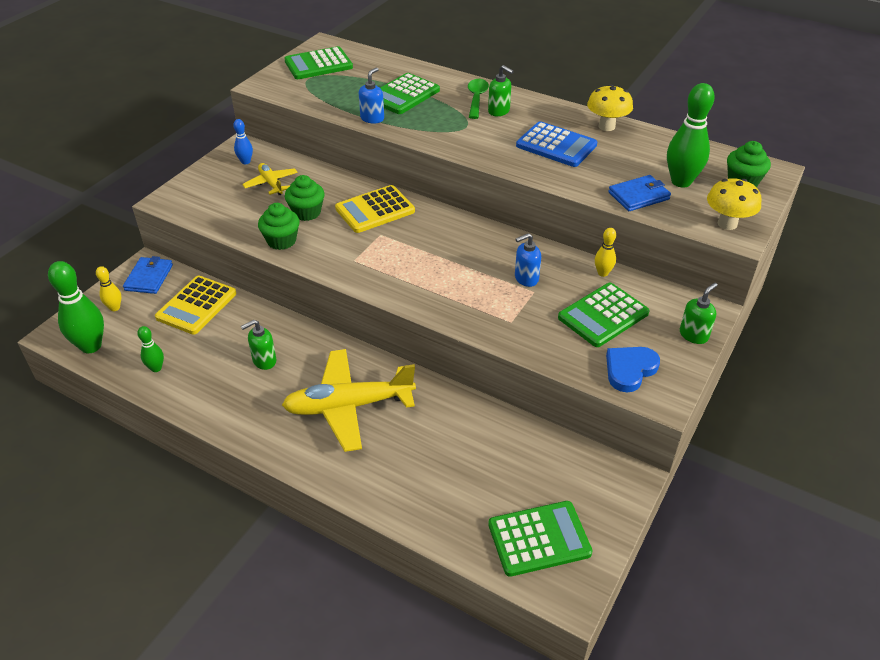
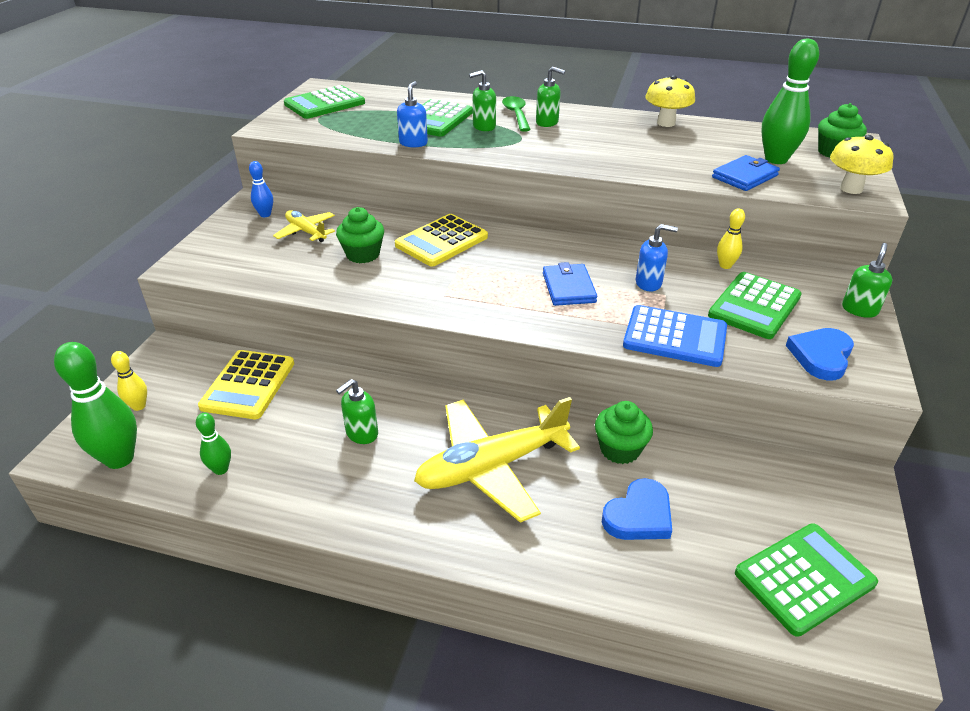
camera: 15 degrees left, 5 degrees down
(149, 277) = (174, 363): blue wallet -> blue wallet (568, 288)
(281, 241) = (346, 287): green cupcake -> green cupcake (620, 449)
(440, 108) = (483, 127): none -> green soap dispenser
(440, 466) = (639, 515): none -> blue heart
(526, 278) = (649, 283): blue soap dispenser -> blue soap dispenser turned 135 degrees counterclockwise
(556, 145) = (627, 144): blue calculator -> blue calculator (675, 337)

